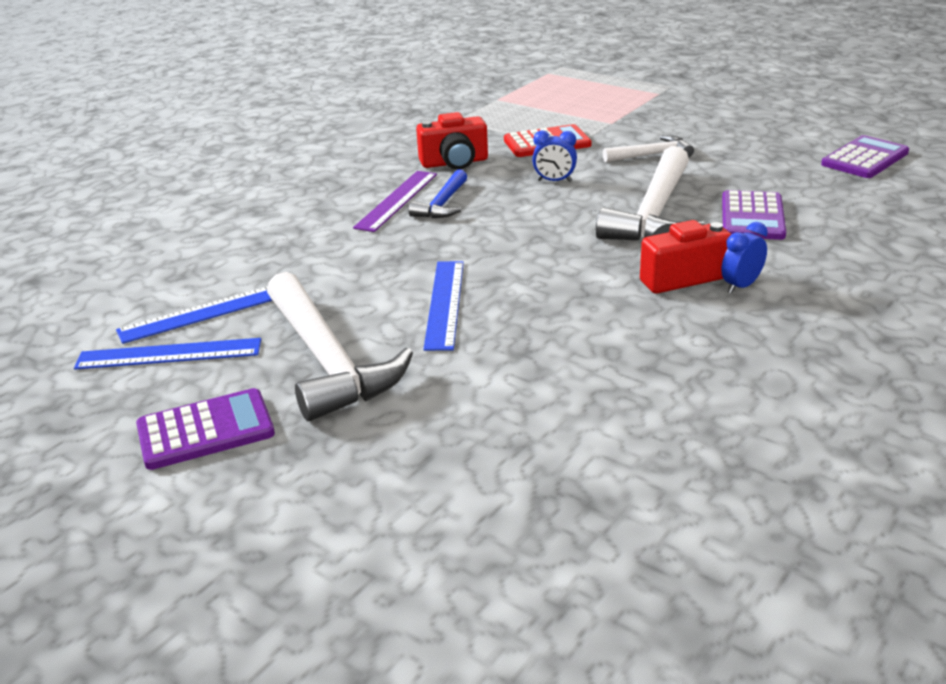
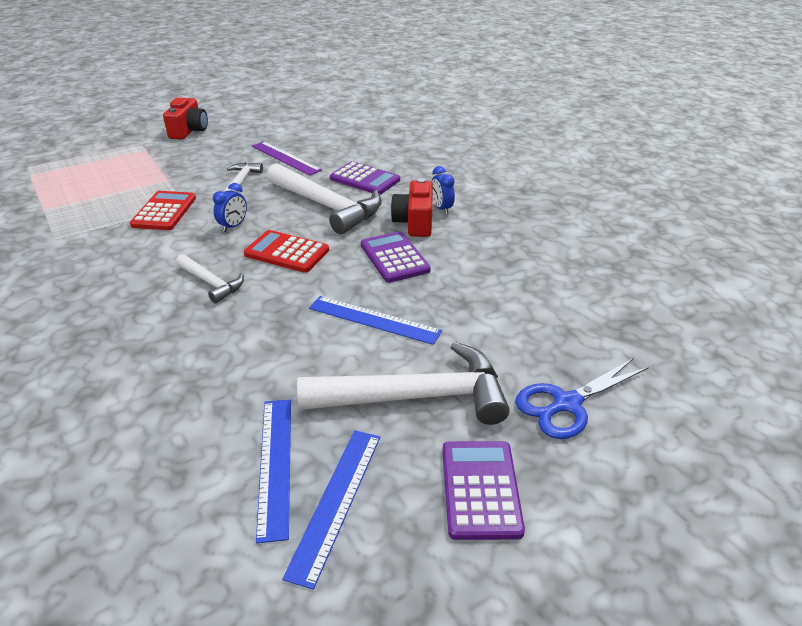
camera: 70 degrees left, 5 degrees up
(366, 467) = (566, 404): none -> blue scissors
(397, 200) = (175, 304): purple ruler -> purple ruler (285, 158)
(442, 204) = (211, 283): blue hammer -> white hammer
(454, 163) = (141, 259): red camera -> red camera (189, 131)
(531, 221) = (287, 252): none -> red calculator
(865, 158) = (331, 128): purple calculator -> purple calculator (394, 258)

